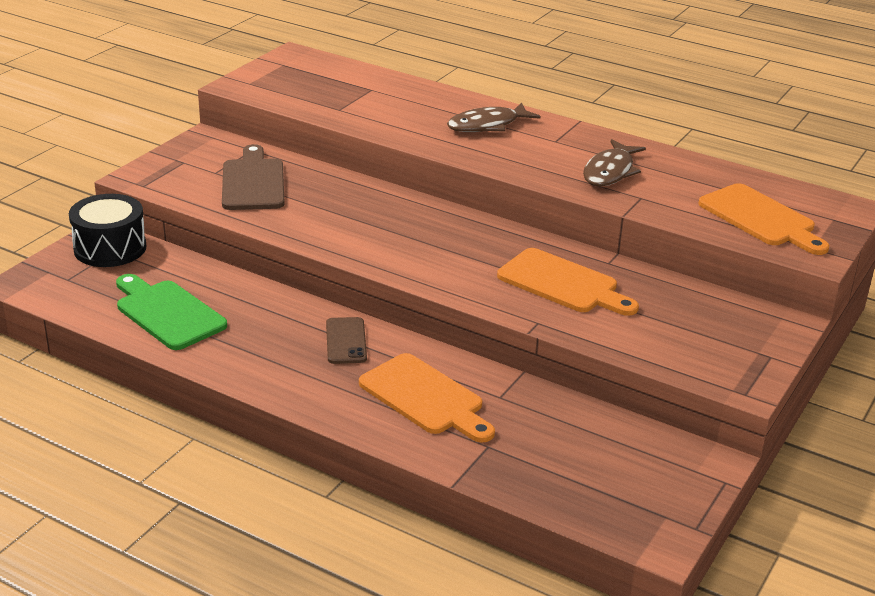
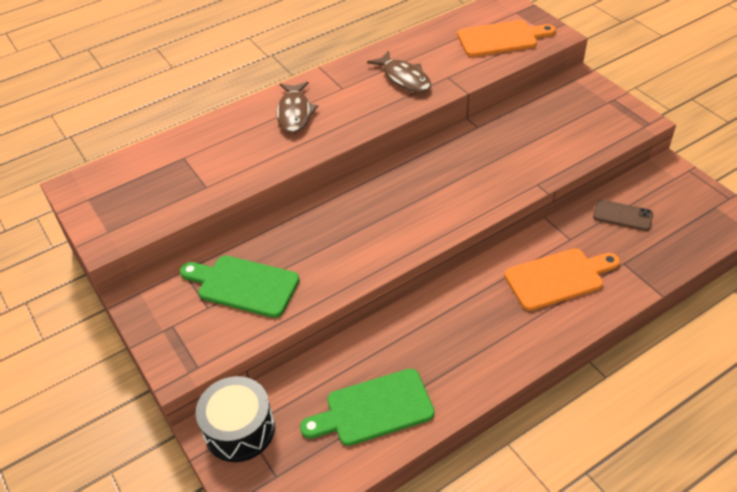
camera: 60 degrees left, 15 degrees up
(253, 182) = (243, 285): brown cutting board -> green cutting board
(346, 341) = (468, 301): brown phone -> brown phone (622, 215)
(562, 284) = (494, 156): orange cutting board -> none

